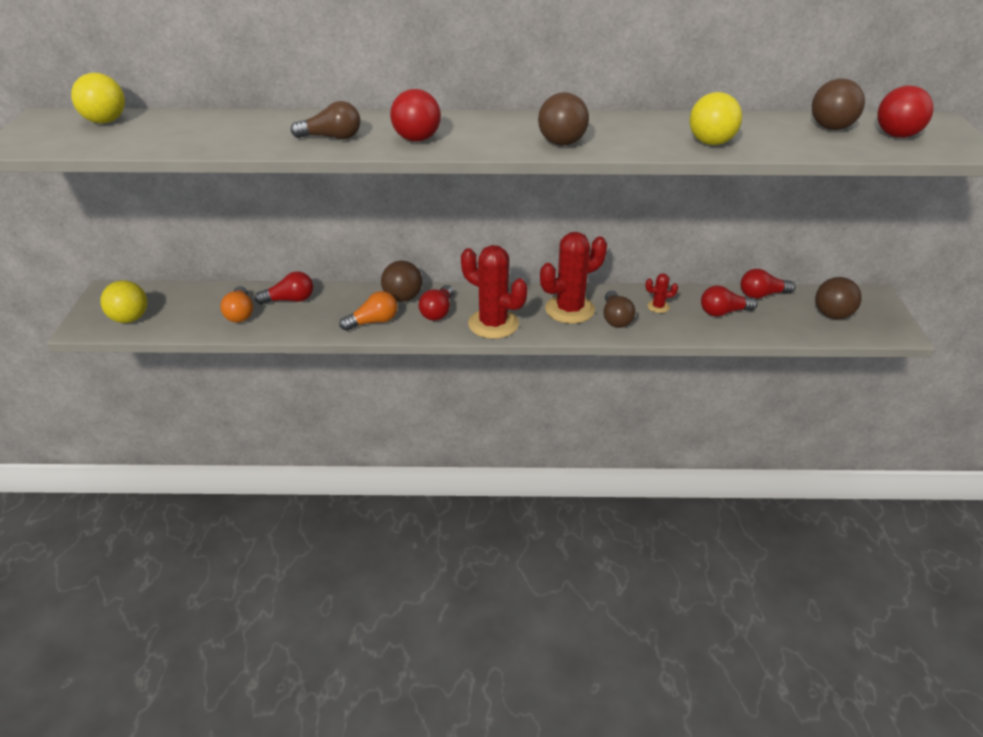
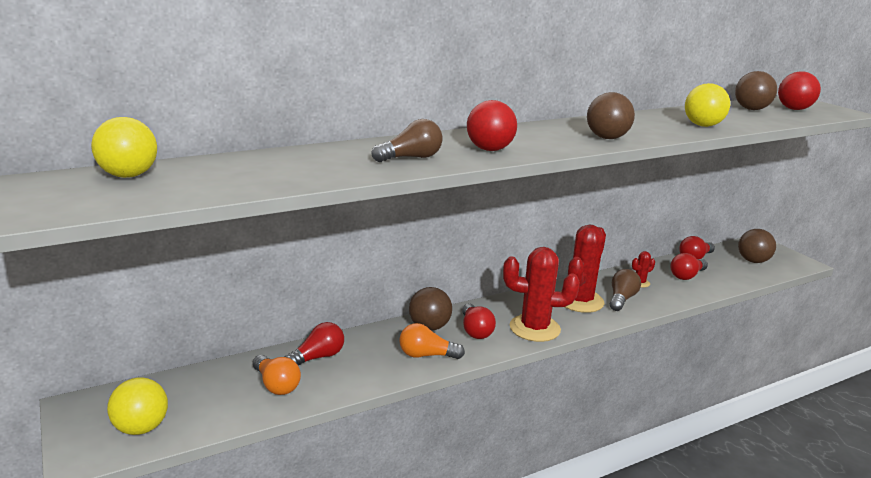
camera: 30 degrees left, 15 degrees down
(373, 322) = (426, 355): orange light bulb -> orange light bulb turned 120 degrees counterclockwise
(615, 318) = (621, 299): brown light bulb -> brown light bulb turned 120 degrees counterclockwise

